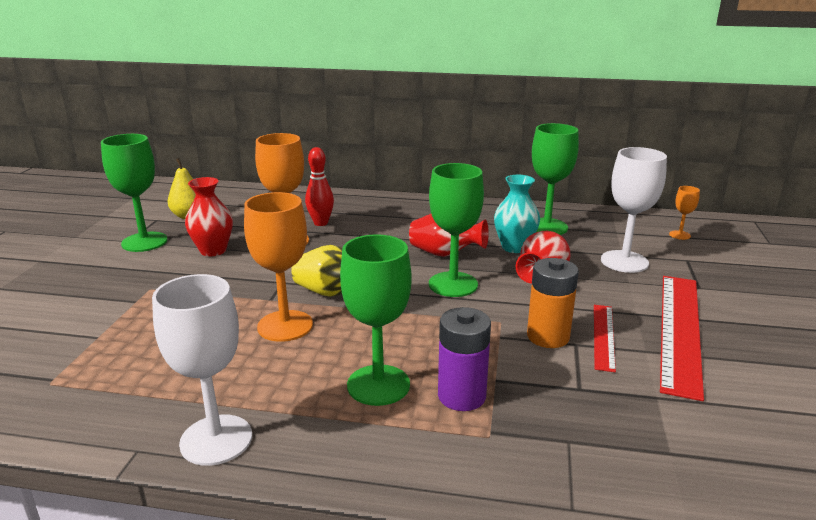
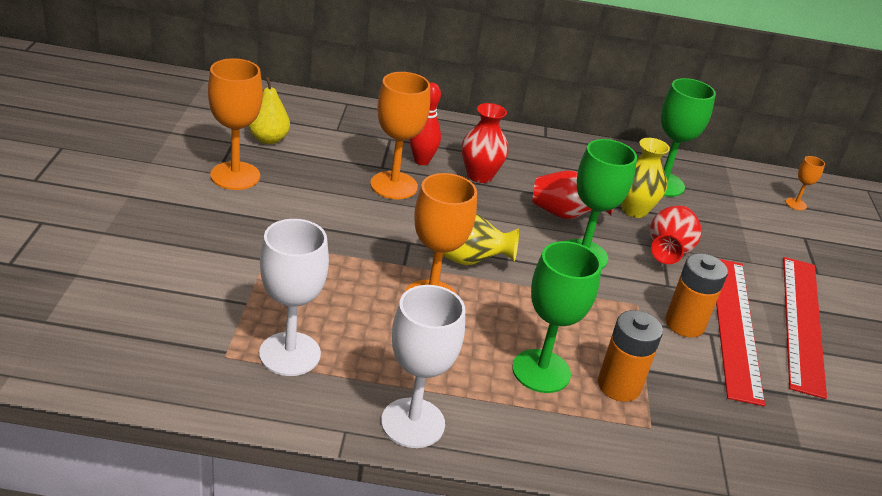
camera: 10 degrees left, 10 degrees up
(144, 242) = (235, 176): green goblet -> orange goblet
(213, 250) = (318, 194): red vase -> red vase (479, 175)
(461, 396) = (619, 386): purple battery -> orange battery
(514, 247) = (634, 210): turquoise vase -> yellow vase
(603, 336) = (735, 326): red ruler -> red ruler, size x1.90
(624, 261) = (745, 236): white goblet -> white goblet (290, 354)

